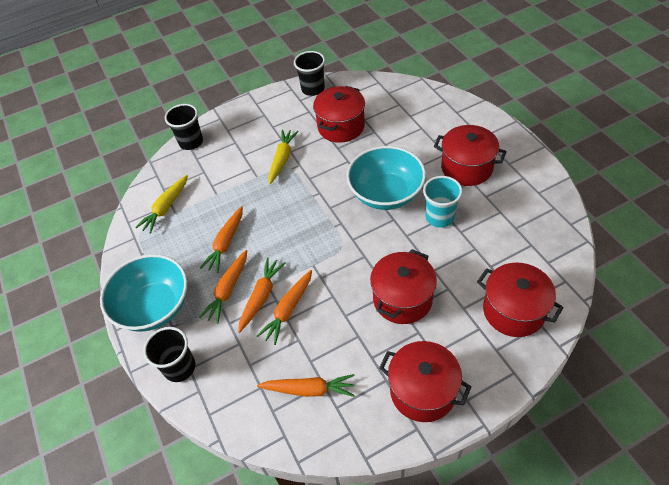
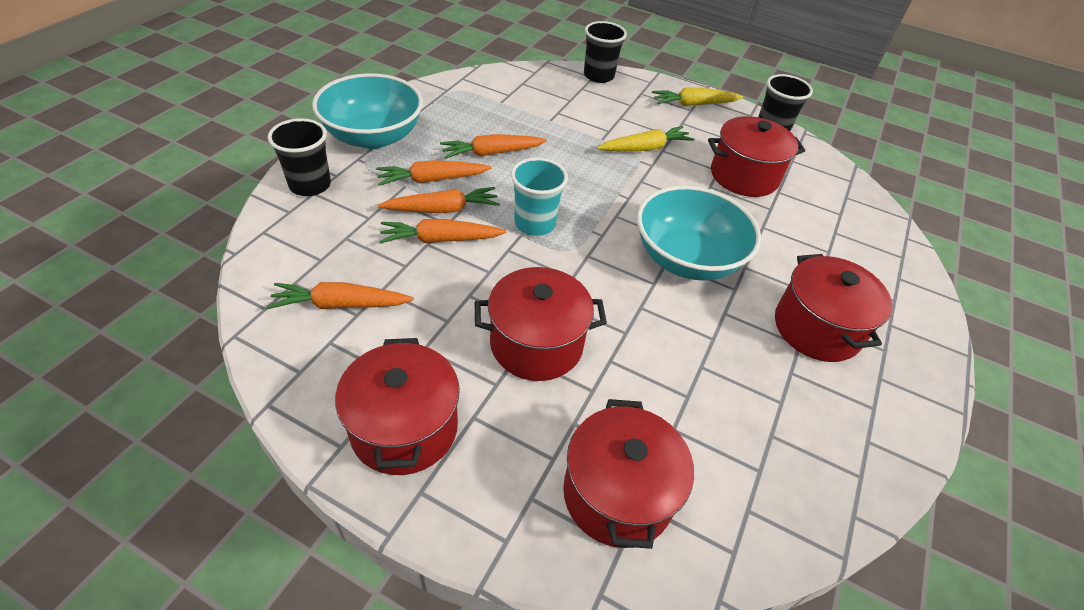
camera: 45 degrees right, 5 degrees down
(166, 208) = (500, 94): yellow carrot -> yellow carrot (694, 104)
(309, 389) = (340, 304): orange carrot -> orange carrot turned 120 degrees clockwise
(439, 217) = (702, 331): turquoise cup -> turquoise cup (535, 224)

